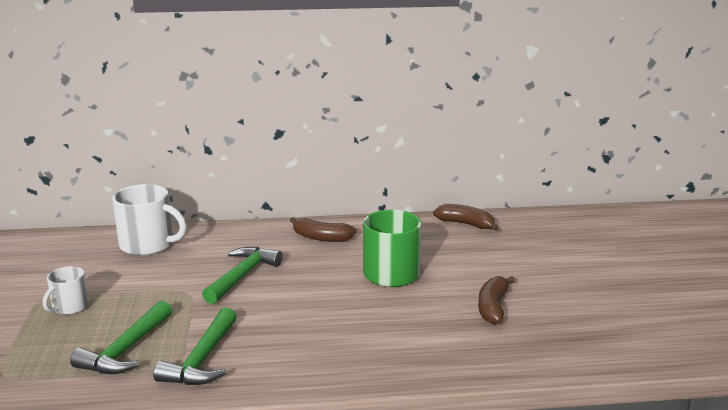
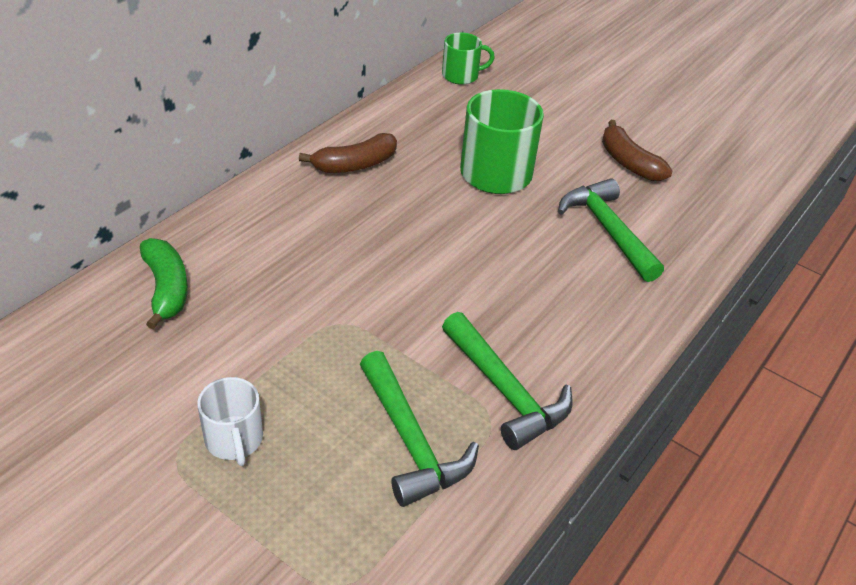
camera: 50 degrees left, 20 degrees up
(148, 245) = (166, 289): white mug -> green banana
(242, 276) = (360, 263): green hammer -> green hammer (607, 230)
(466, 224) = (461, 75): brown banana -> green mug

